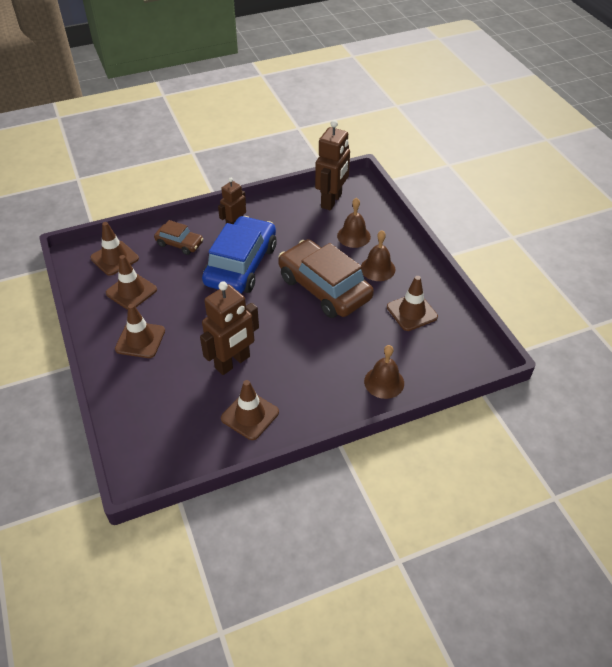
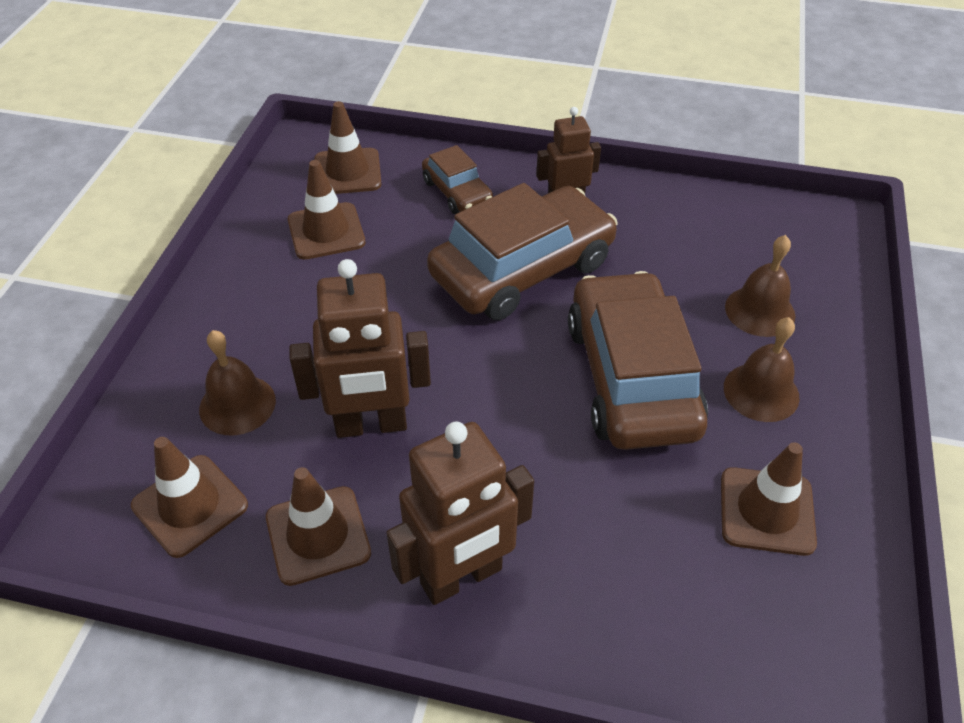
camera: 35 degrees right, 0 degrees up
(140, 340) = (272, 312): brown traffic cone -> brown traffic cone (190, 505)
(241, 265) = (522, 269): blue car -> brown car
(331, 201) = (766, 232): brown robot -> brown robot (462, 577)
(384, 382) = (602, 621): brown bell -> brown bell (237, 404)

